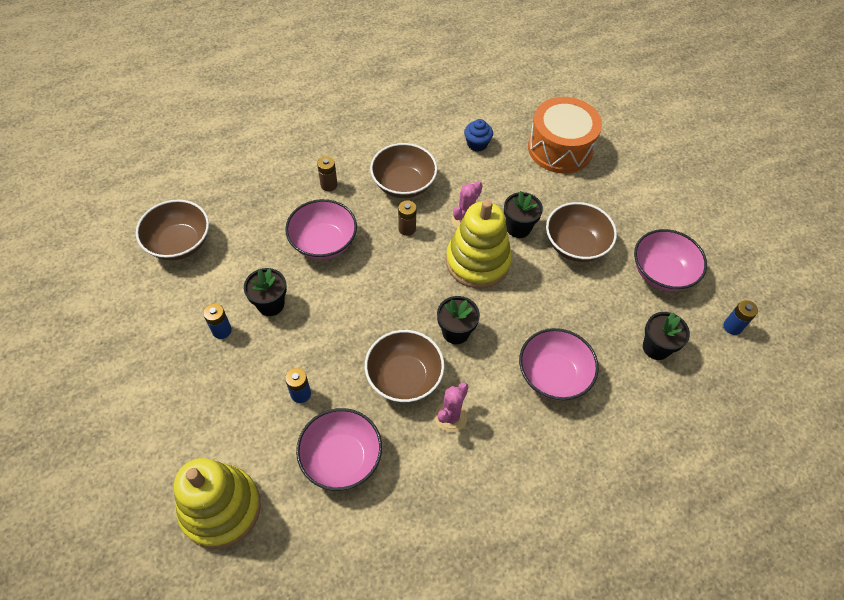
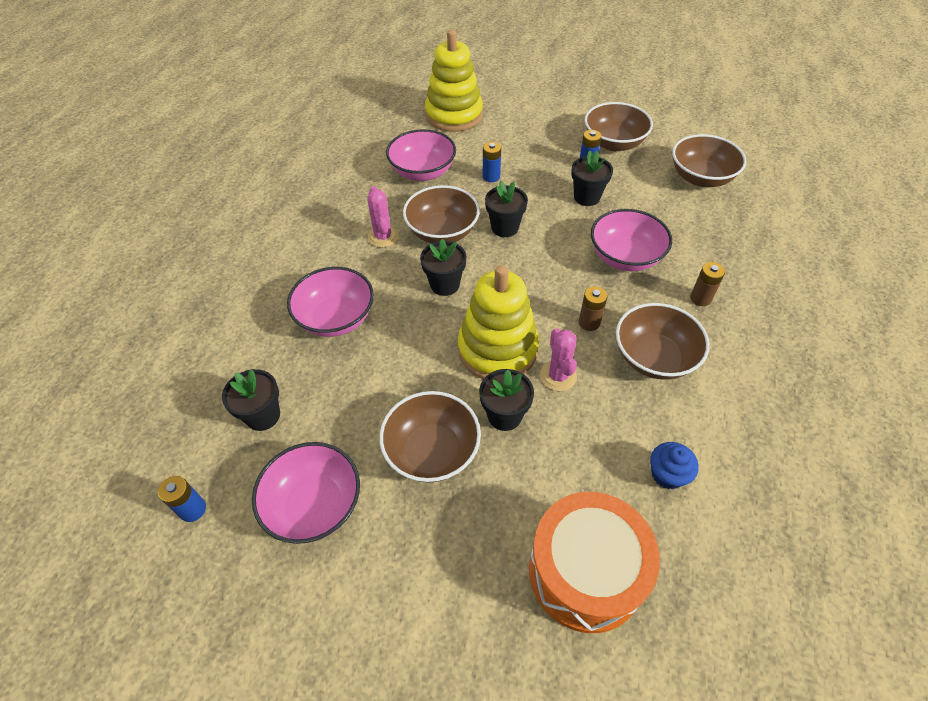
camera: 135 degrees right, 5 degrees down
(169, 329) = (614, 143): none -> brown bowl
(359, 336) = (504, 227): none -> black flower pot

